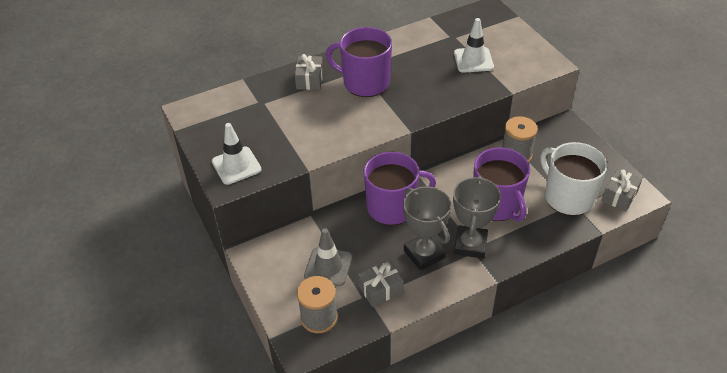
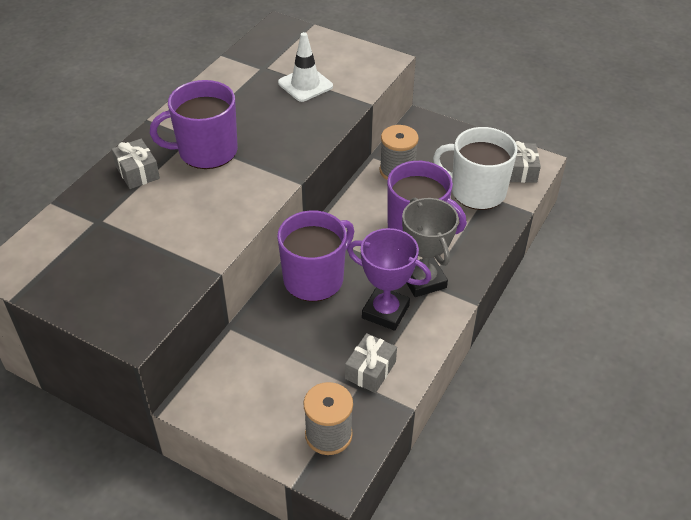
camera: 35 degrees left, 0 degrees up
(236, 165) = (128, 306): white traffic cone -> none
(328, 266) = (295, 375): grey traffic cone -> none
(424, 254) = (385, 312): grey trophy -> purple trophy

